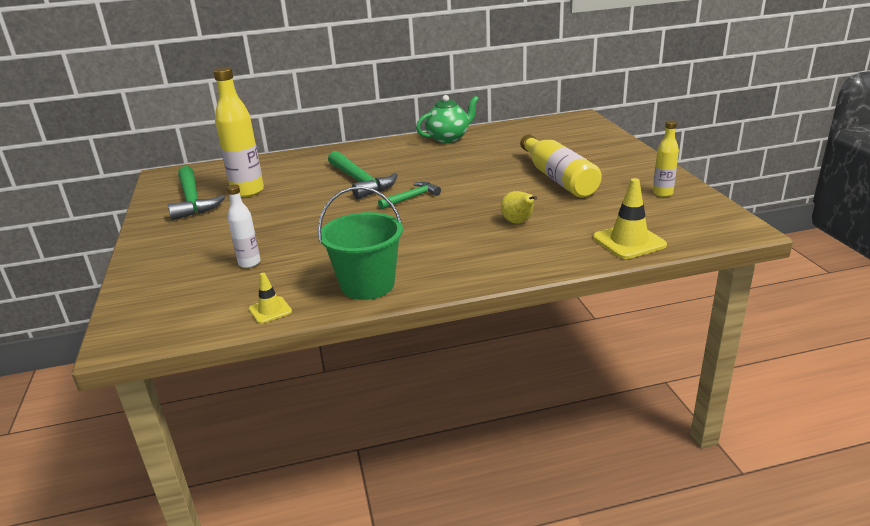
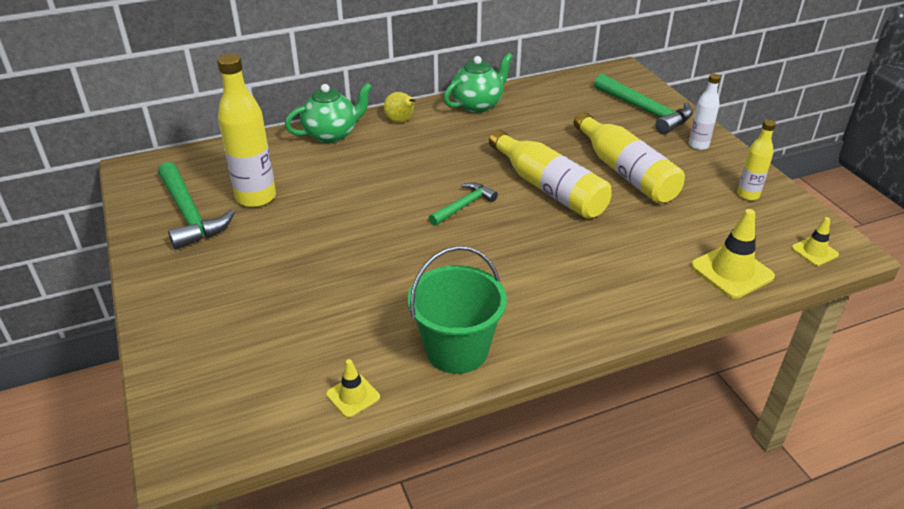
camera: 10 degrees left, 10 degrees up
(249, 263) = (300, 319): white bottle -> white bottle (698, 145)
(323, 155) = (332, 134): none -> green teapot
(360, 182) = (393, 179): green hammer -> green hammer (646, 111)
(487, 188) = (549, 188): none -> yellow bottle
(518, 222) = (601, 244): yellow pear -> yellow pear (401, 121)
(711, 230) = (814, 251): none -> yellow traffic cone

